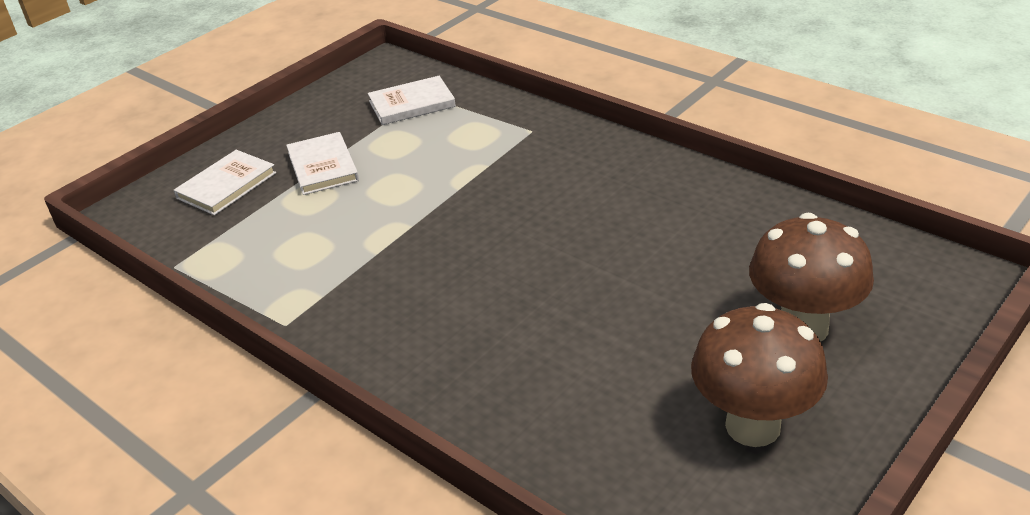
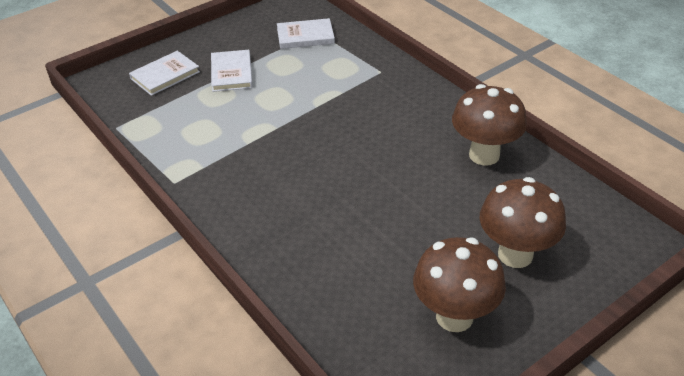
camera: 10 degrees right, 5 degrees up
(711, 210) = (484, 155): none -> brown mushroom

